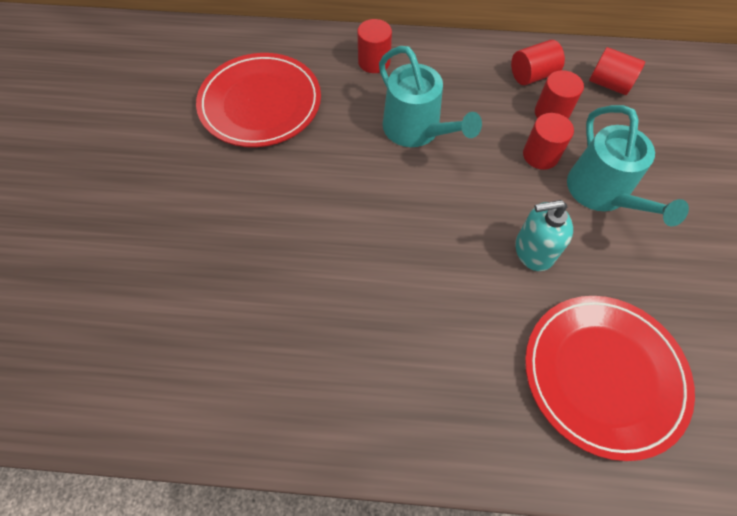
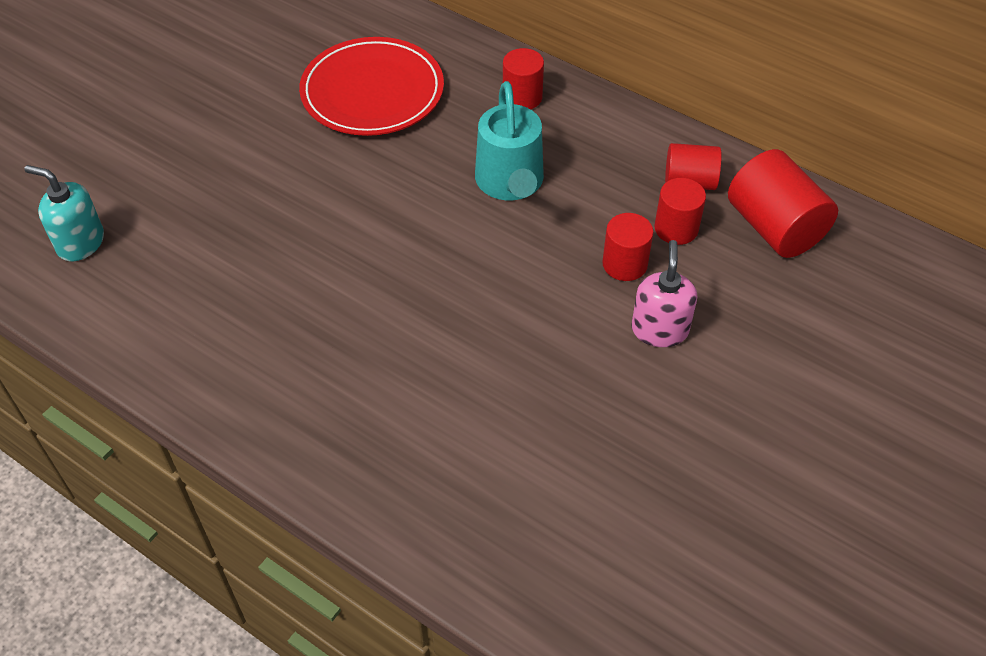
camera: 30 degrees right, 10 degrees down
(533, 251) = (534, 347): turquoise soap dispenser -> turquoise soap dispenser (80, 243)
(601, 193) = (659, 329): turquoise watering can -> pink soap dispenser
(603, 375) = (507, 485): red plate -> none
(609, 84) = (774, 227): red cylinder -> red cylinder, size x1.62

